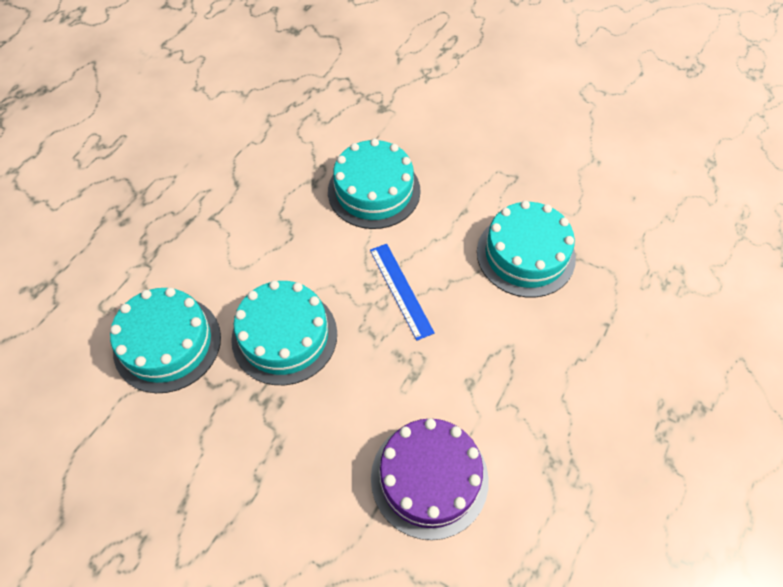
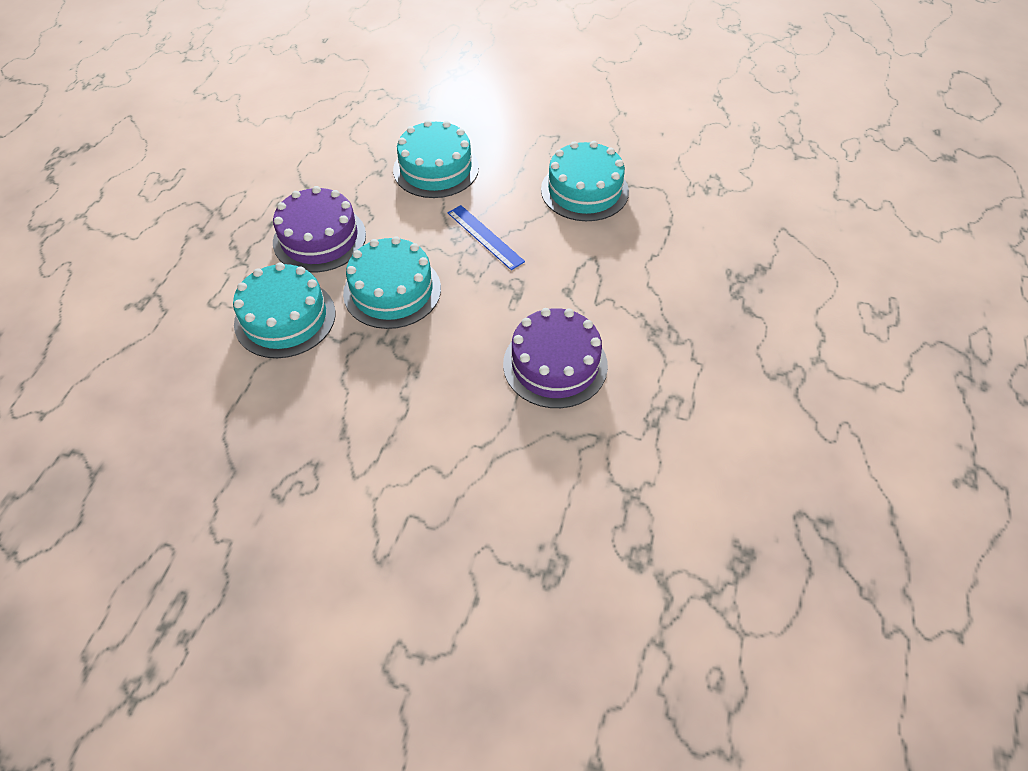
camera: 15 degrees left, 5 degrees down
(230, 252) = (319, 238): none -> purple cake

